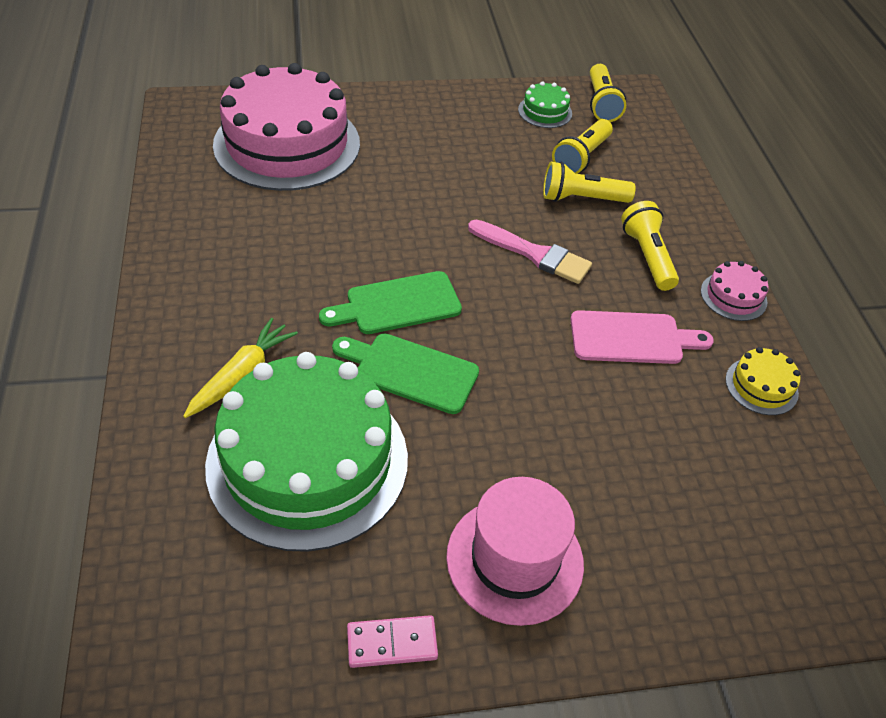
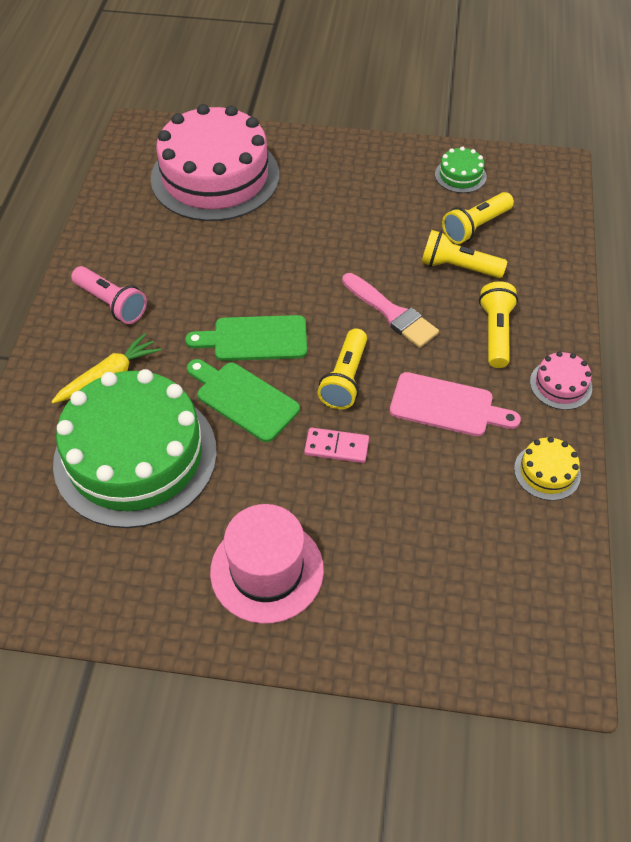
camera: 20 degrees right, 5 degrees up
(215, 293) = (111, 303): none -> pink flashlight
(392, 643) = (148, 610): pink domino -> pink domino (336, 447)
(601, 104) = (519, 174): yellow flashlight -> yellow flashlight (345, 379)

